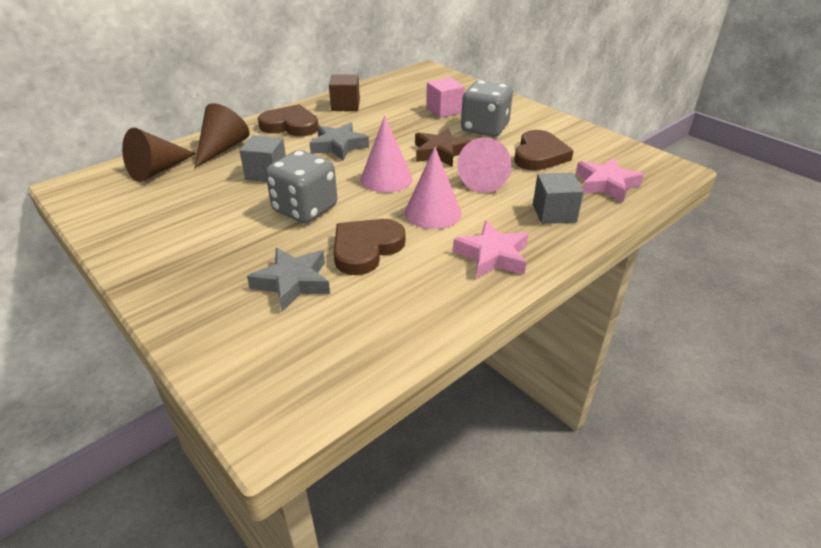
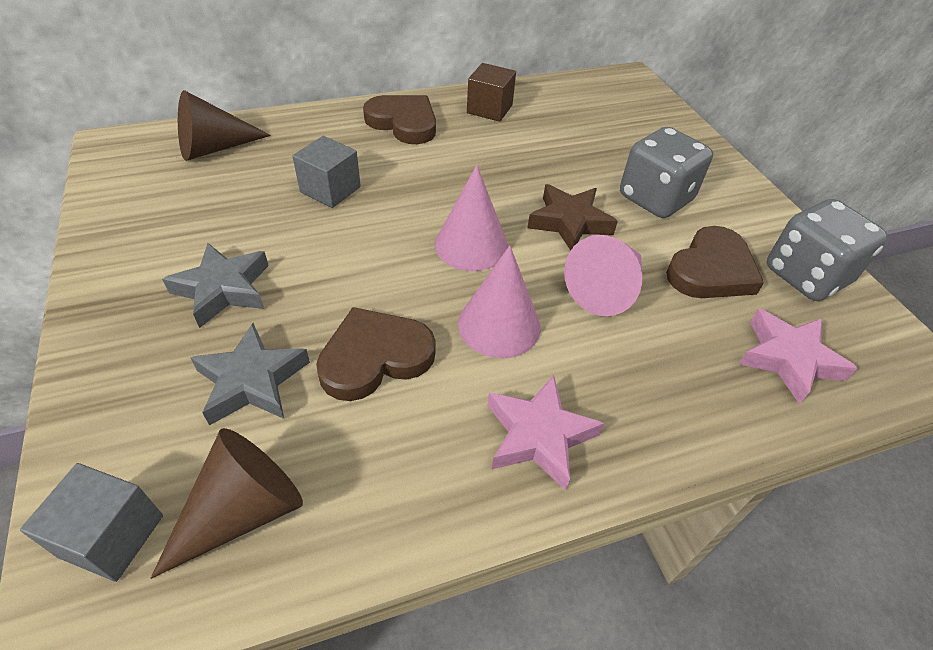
camera: 20 degrees right, 10 degrees up
(222, 149) = (303, 137): brown cone -> brown cone (243, 511)
(305, 209) = (340, 263): grey dice -> grey dice (806, 276)
(338, 146) = (442, 172): grey star -> grey star (223, 289)
(444, 110) = (615, 151): pink cube -> none
(554, 213) = (675, 387): grey cube -> grey cube (112, 536)

